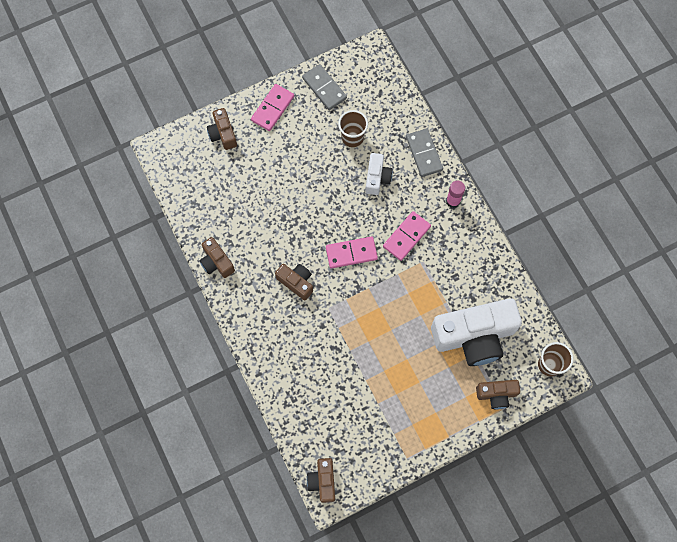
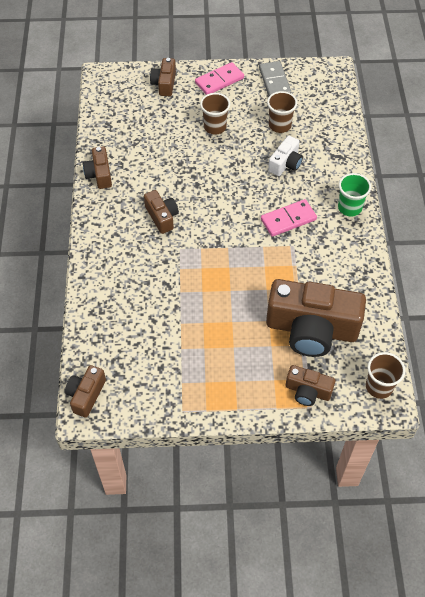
camera: 25 degrees right, 15 degrees down
(295, 164) = (215, 127): none -> brown cup
(351, 253) = (227, 213): pink domino -> none
(424, 153) = (341, 160): grey domino -> none
(453, 201) = (349, 208): pink glue stick -> green cup
(474, 336) = (311, 329): white camera -> brown camera

